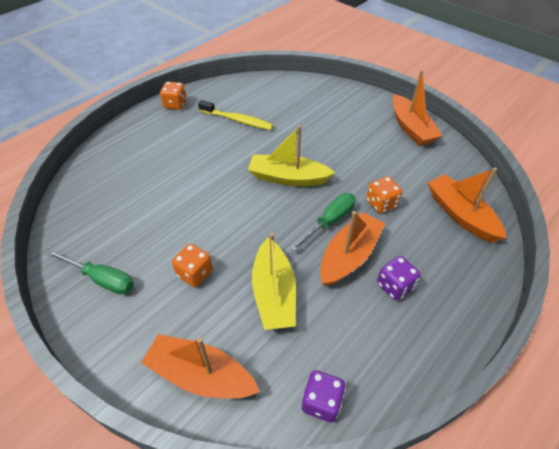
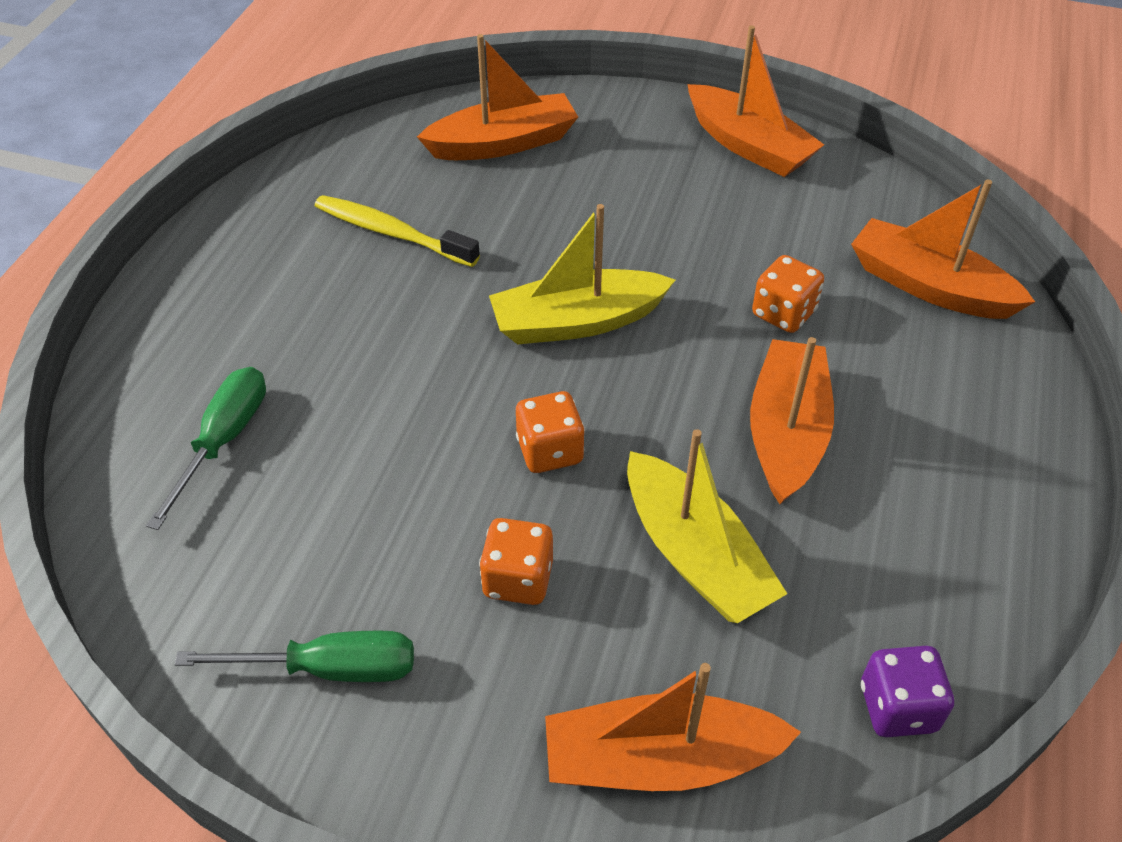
camera: 25 degrees left, 0 degrees up
(175, 104) = (224, 239): orange dice -> orange dice (550, 451)
(237, 120) = (391, 233): yellow toothbrush -> yellow toothbrush turned 150 degrees counterclockwise
(304, 98) = (503, 143): none -> orange boat
(330, 221) = (711, 380): green screwdriver -> green screwdriver (224, 440)
(394, 286) = (896, 457): purple dice -> none

